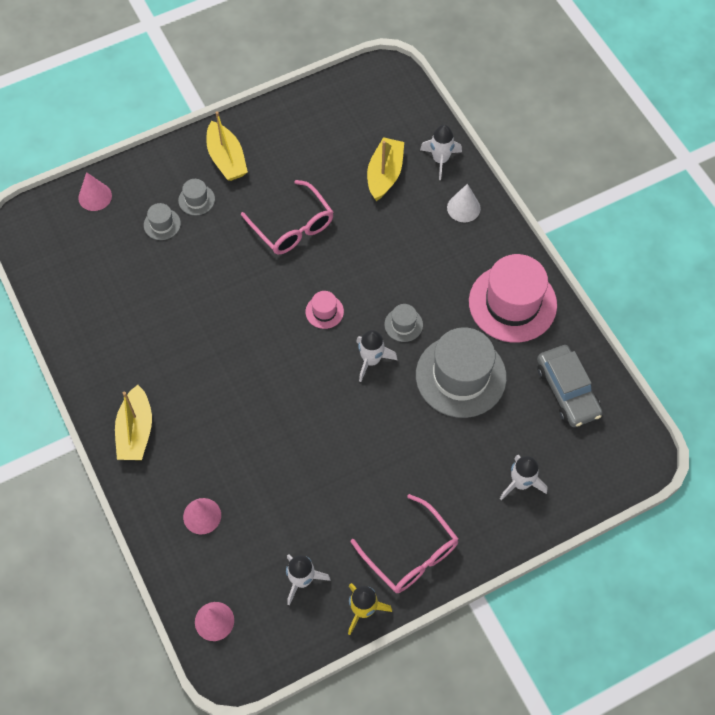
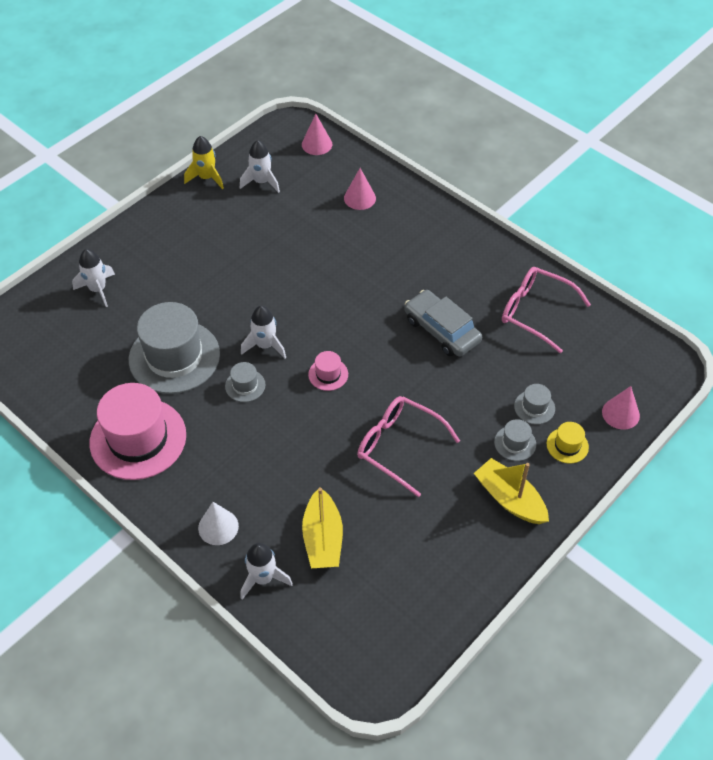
camera: 160 degrees right, 10 degrees down
(135, 431) = (447, 235): yellow boat -> none
(156, 185) = (567, 445): none -> yellow hat
(411, 553) = (180, 219): pink glasses -> pink glasses (535, 312)
(567, 390) = (66, 374): grey car -> grey car (442, 330)

